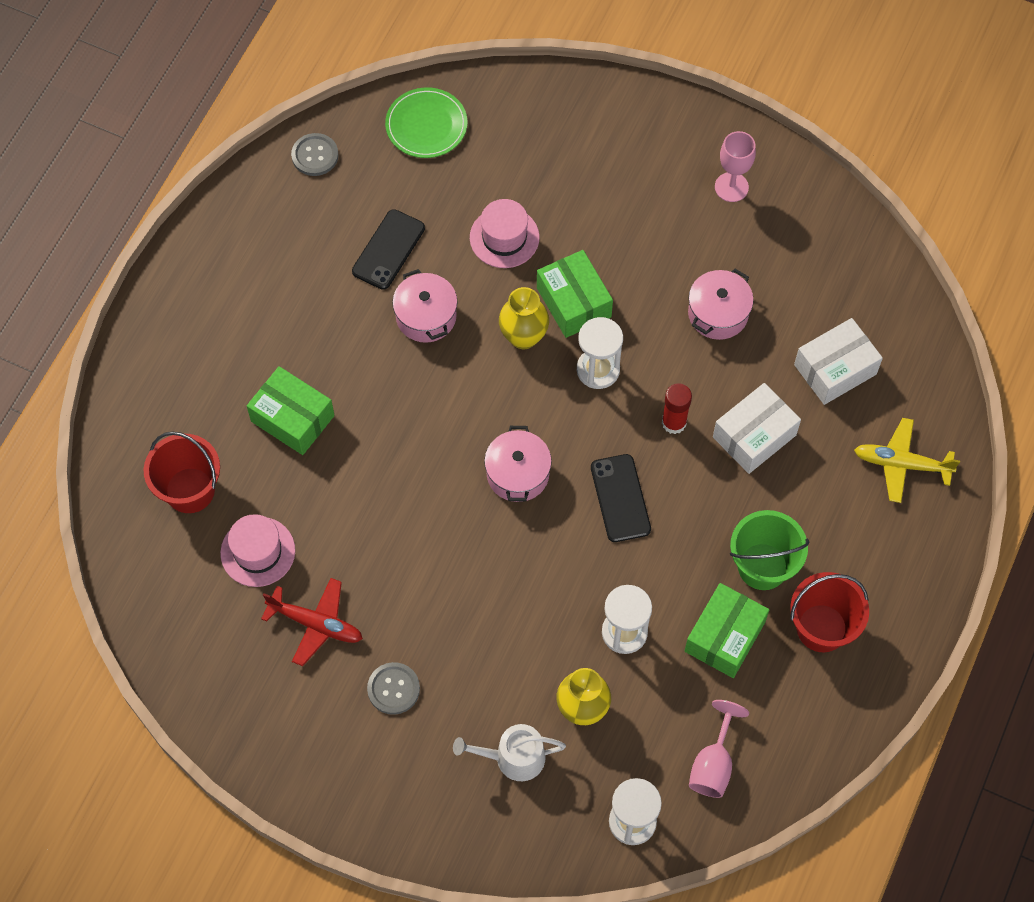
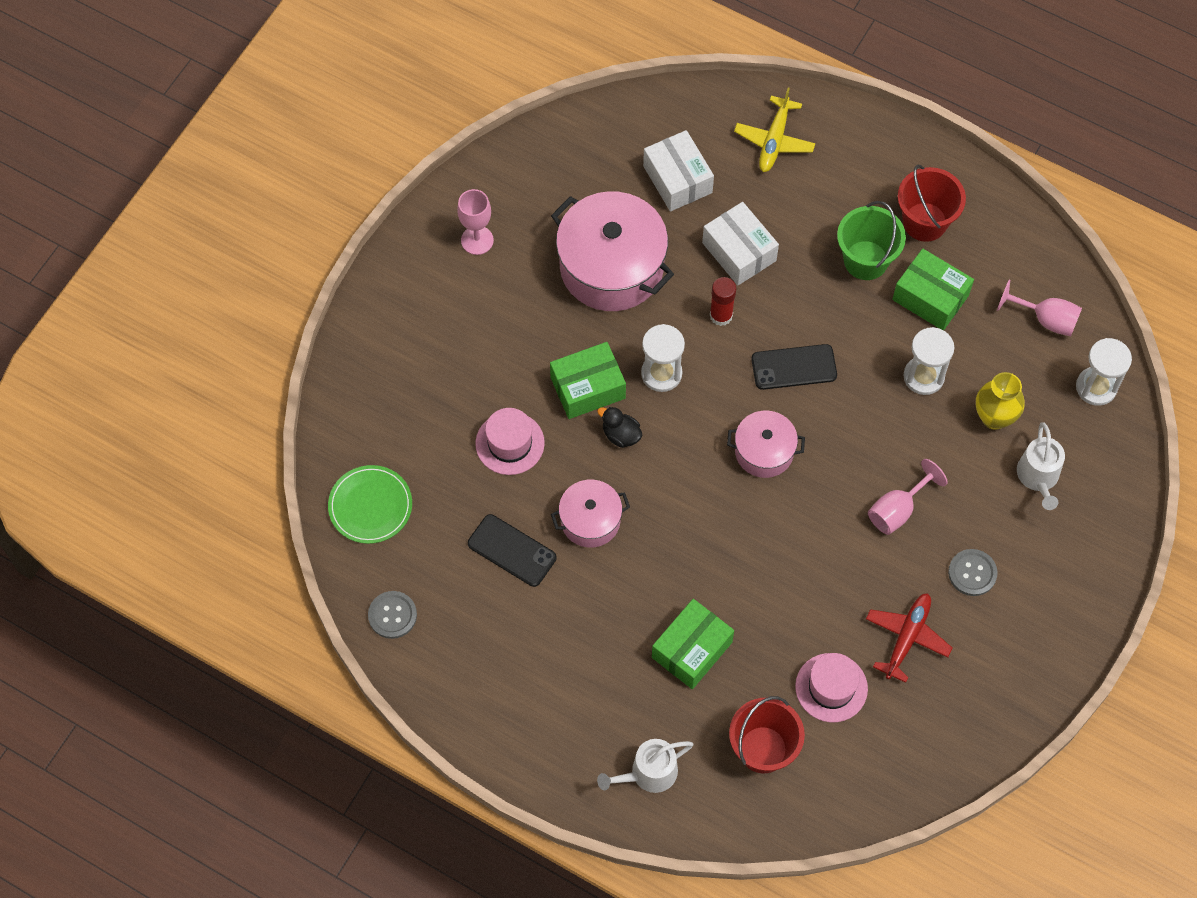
camera: 85 degrees left, 0 degrees up
(163, 388) = (648, 773): none -> white watering can
(461, 610) = (897, 510): none -> pink goblet
(523, 337) = (621, 435): yellow vase -> black duck
(718, 313) = (611, 267): pink pot -> pink pot, size x1.83

